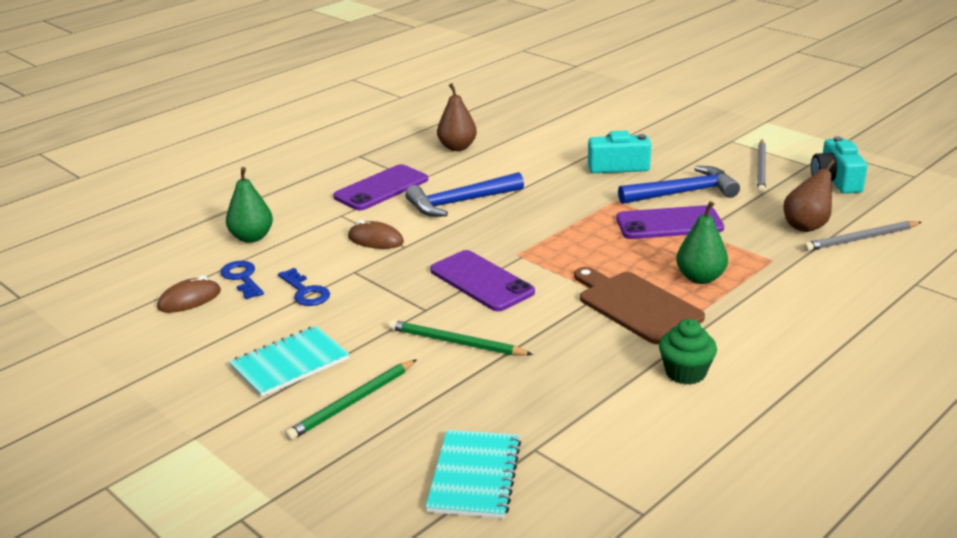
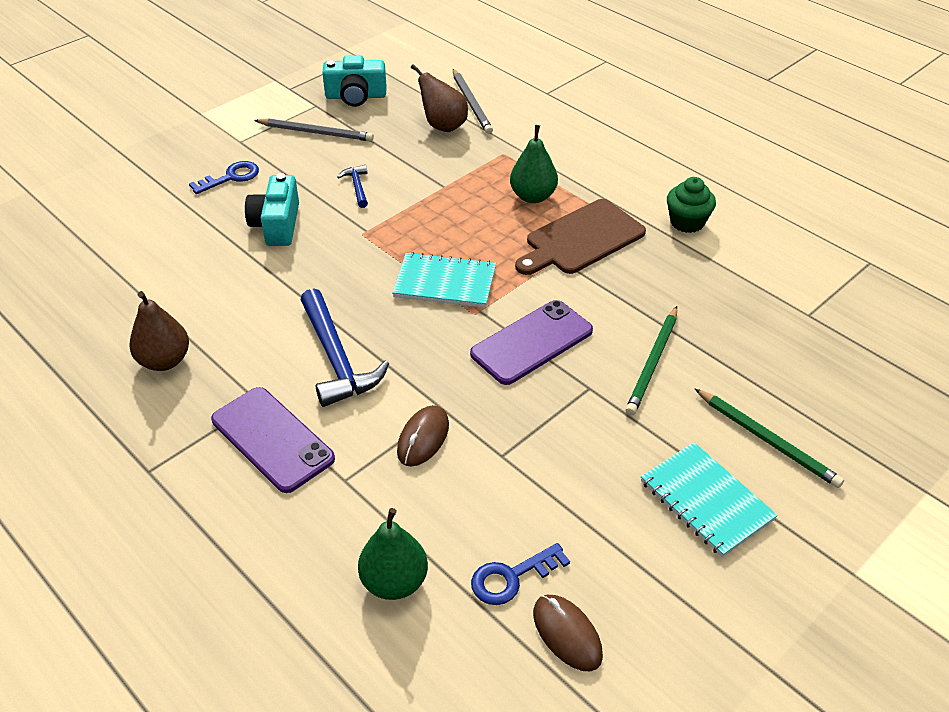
camera: 90 degrees left, 15 degrees up
(305, 292) = (549, 501): blue key -> blue key (231, 177)
(474, 476) = (854, 351): turquoise notebook -> turquoise notebook (445, 283)
(669, 224) = (424, 203): purple phone -> none
(683, 193) = (357, 187): blue hammer -> blue hammer, size x0.49

